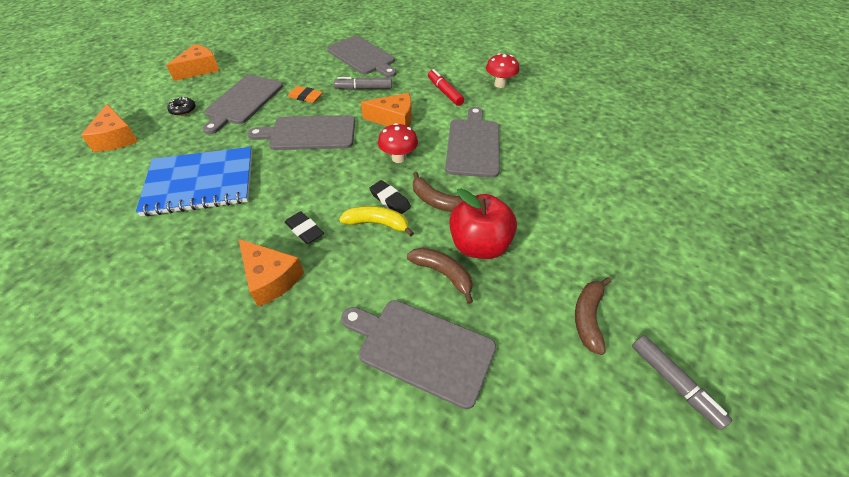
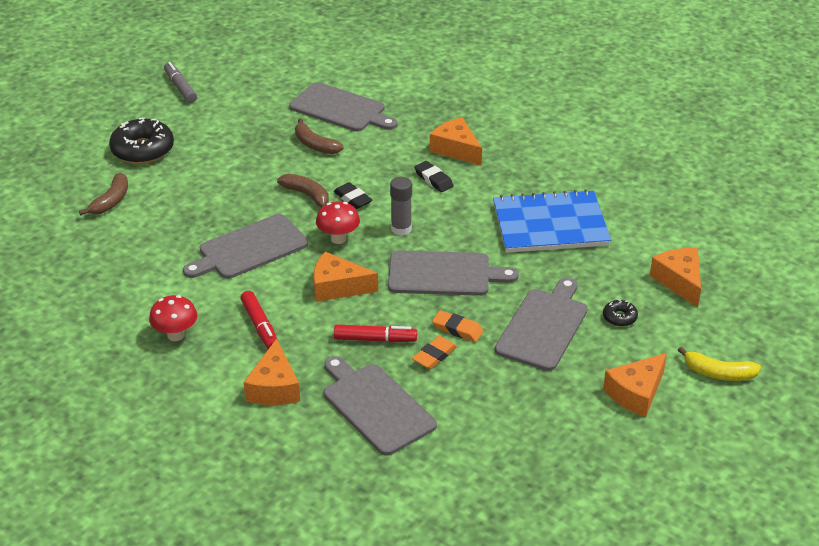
camera: 175 degrees left, 10 degrees down
(324, 82) = (434, 355): none -> orange eraser
(342, 171) = (401, 229): none -> grey glue stick
(364, 88) = (375, 339): grey marker -> red marker
(377, 224) = (366, 180): yellow banana -> yellow banana (718, 373)
(425, 62) = (274, 387): none -> orange cheese
(473, 145) = (249, 249): grey cutting board -> grey cutting board turned 45 degrees clockwise
(479, 245) = (278, 161): red apple -> none
(588, 317) = (214, 117): brown banana -> brown banana (111, 201)
(640, 251) = (142, 150): none -> black donut

